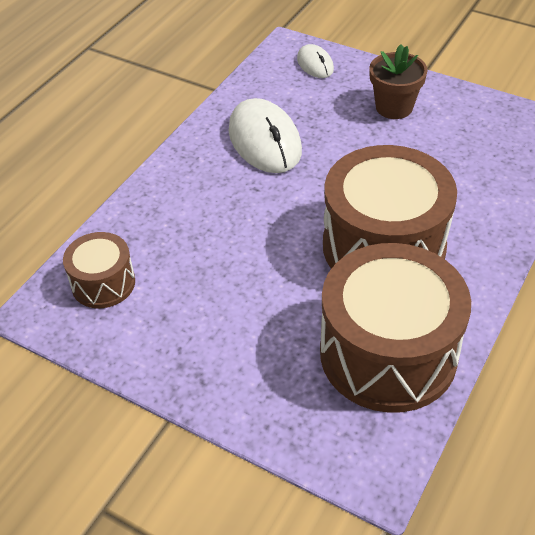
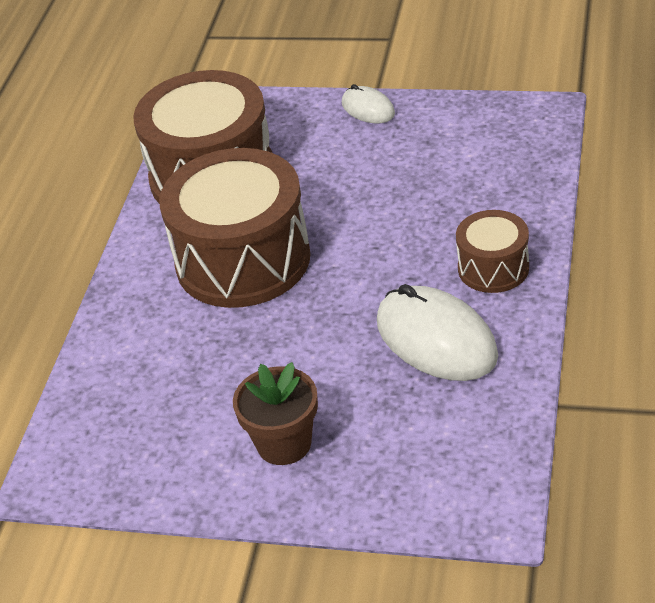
camera: 165 degrees right, 5 degrees down
(103, 283) = (505, 147): brown drum -> brown drum (493, 268)
(315, 64) = (432, 489): white mouse -> white mouse (368, 108)

